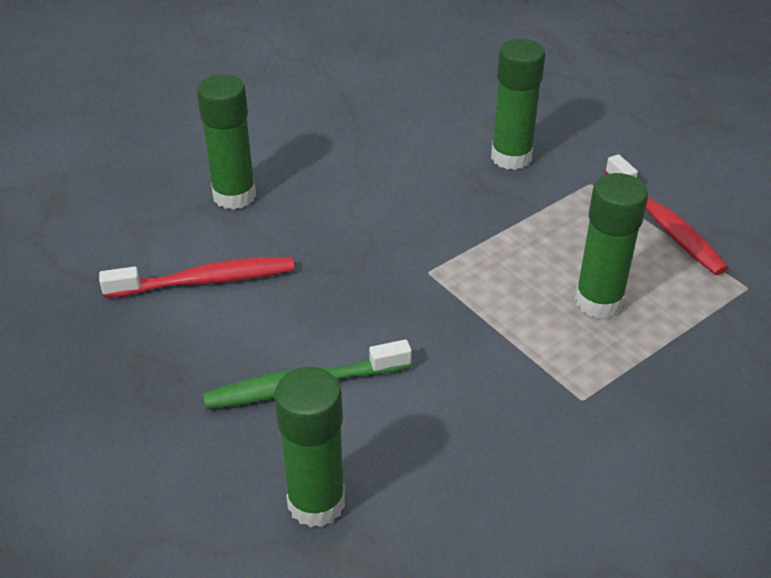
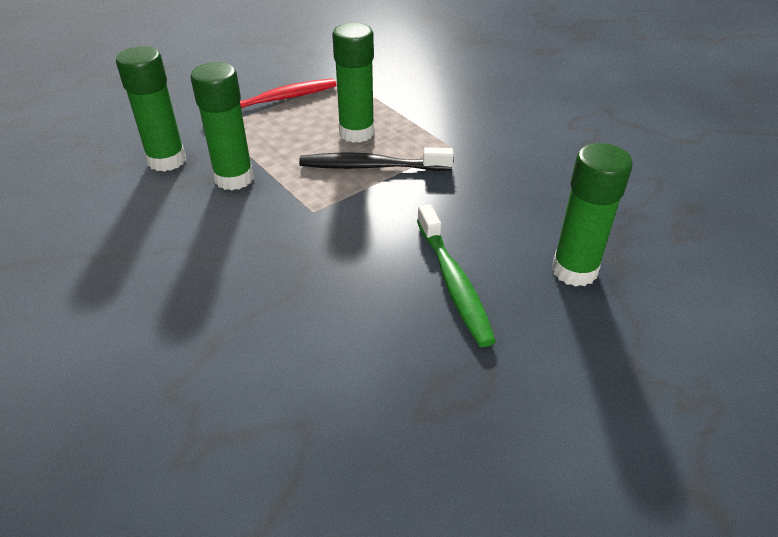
camera: 90 degrees left, 0 degrees up
(205, 280) = (308, 365): red toothbrush -> none
(234, 196) = (161, 353): green glue stick -> green glue stick (234, 178)
(521, 317) = (371, 166): none -> black toothbrush

